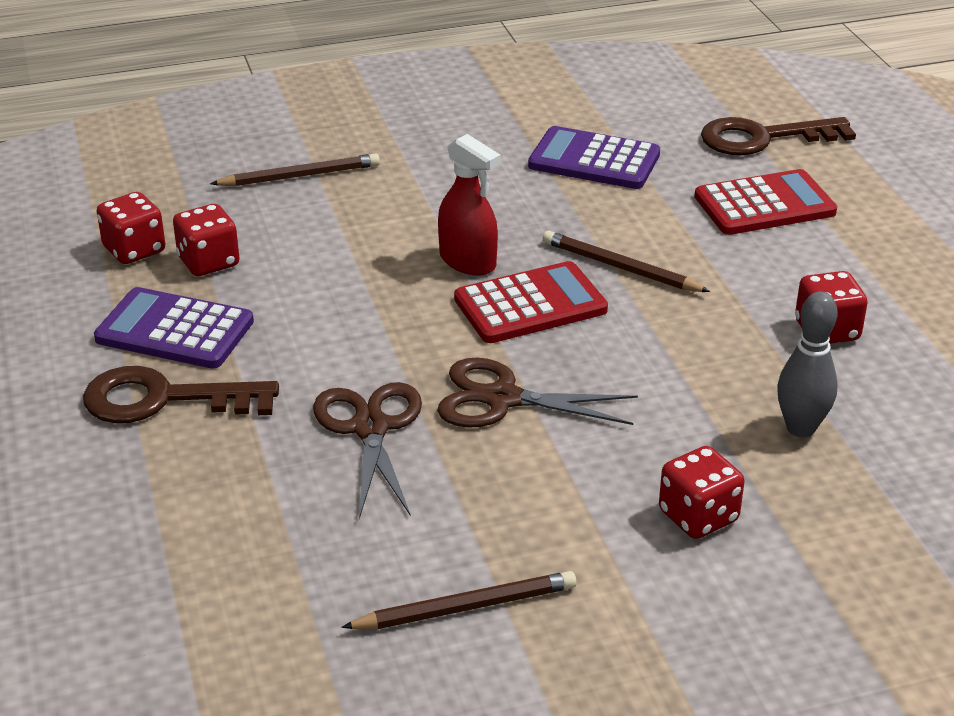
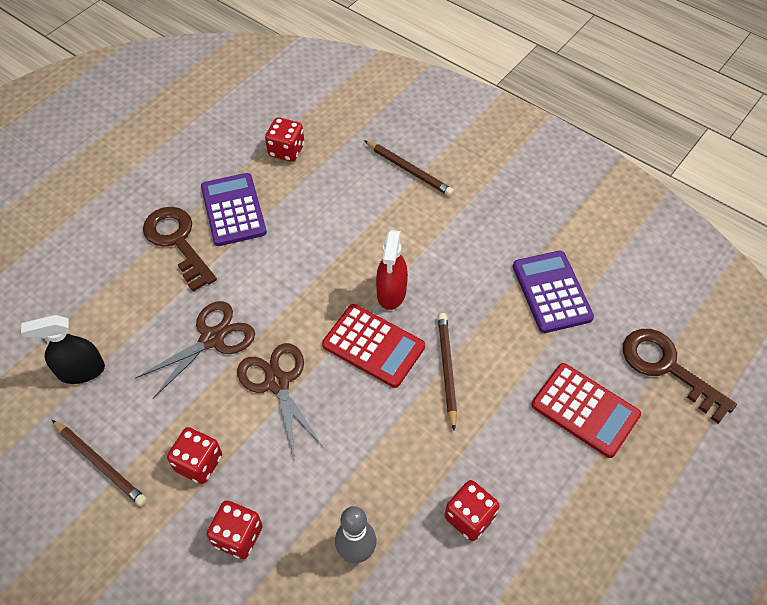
camera: 55 degrees right, 20 degrees up
(208, 262) = (299, 185): red dice -> red dice (199, 463)
(282, 573) = (81, 371): none -> black spray bottle

